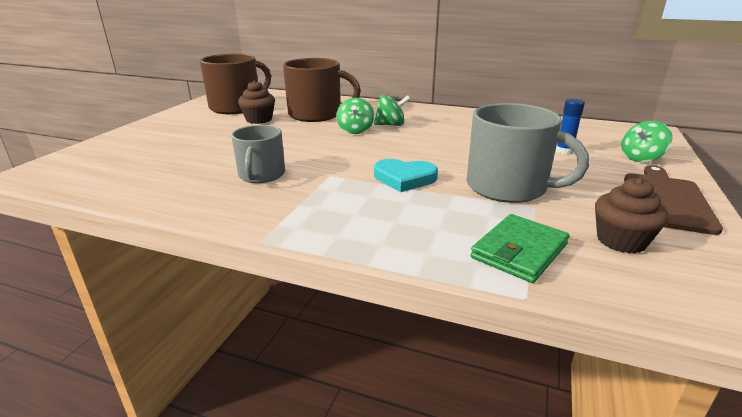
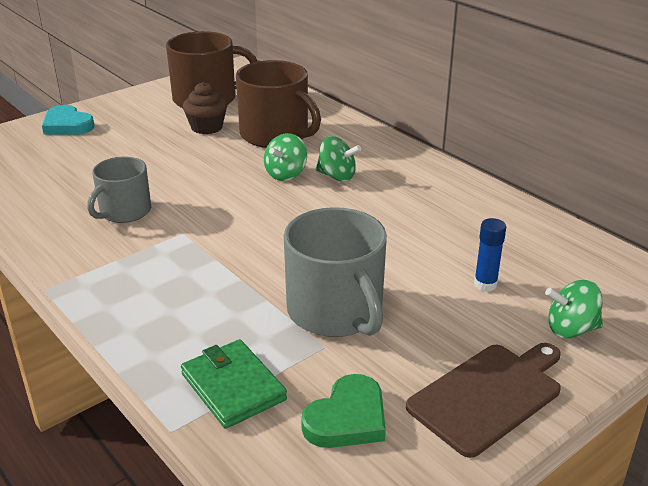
camera: 30 degrees right, 5 degrees up
(404, 178) = (247, 262): turquoise heart -> turquoise heart (67, 125)
(519, 251) = (233, 387): green wallet -> green wallet turned 75 degrees clockwise
(621, 241) = (347, 418): brown cupcake -> green heart

